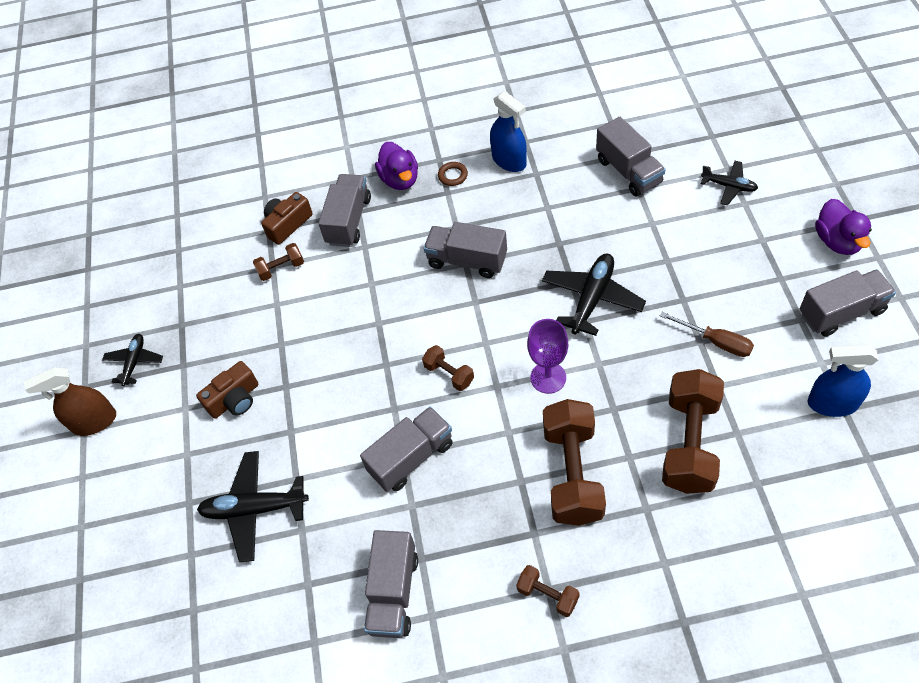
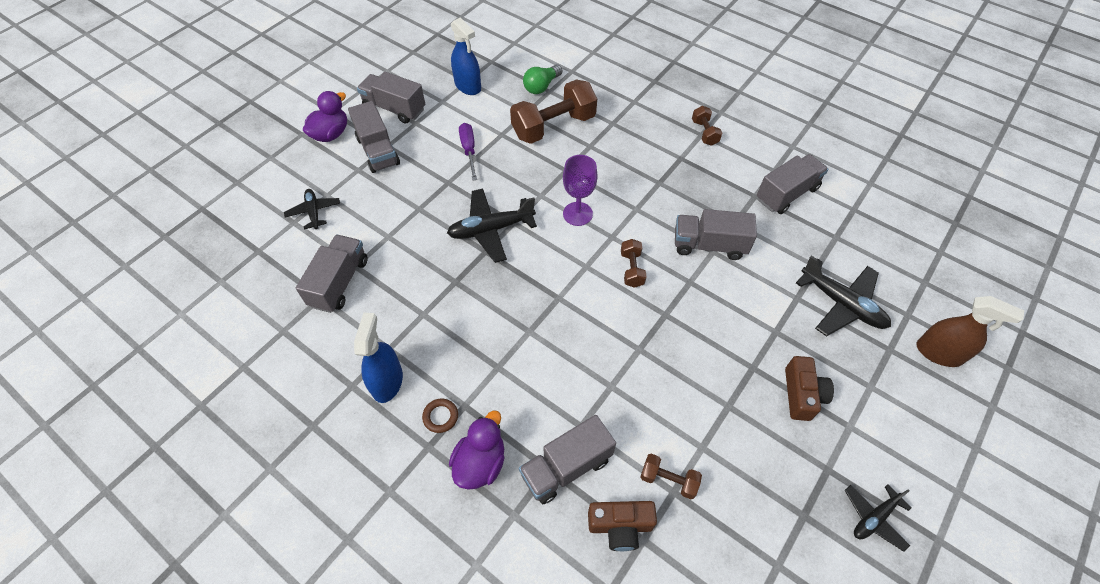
camera: 140 degrees left, 0 degrees up
(94, 422) = (943, 490): brown spray bottle -> brown spray bottle (939, 353)
(235, 399) = (802, 394): brown camera -> brown camera turned 90 degrees clockwise
(467, 260) = (526, 331): grey truck -> grey truck (378, 151)
(572, 473) = (628, 163): brown dumbbell -> none
(716, 342) = (469, 150): brown screwdriver -> purple screwdriver
(772, 480) = (541, 86): none -> green light bulb

